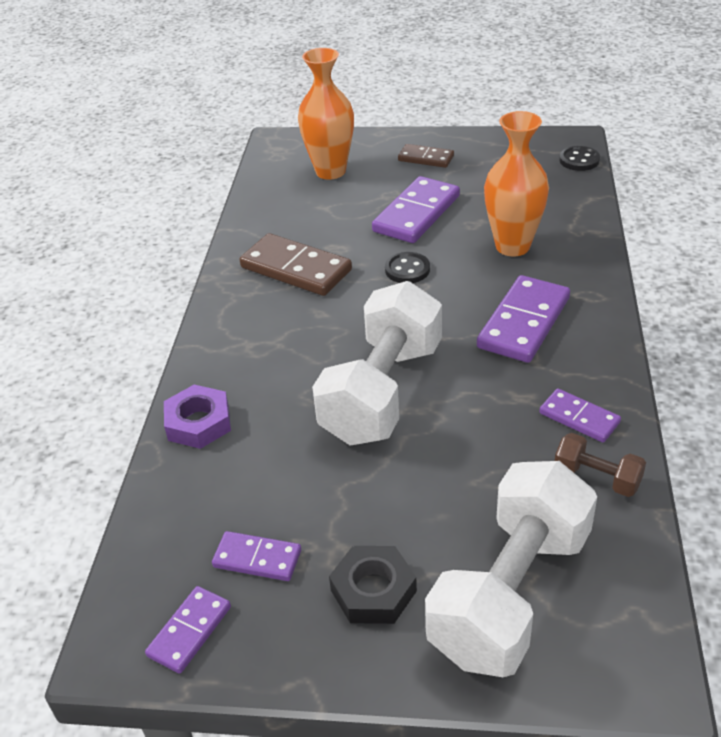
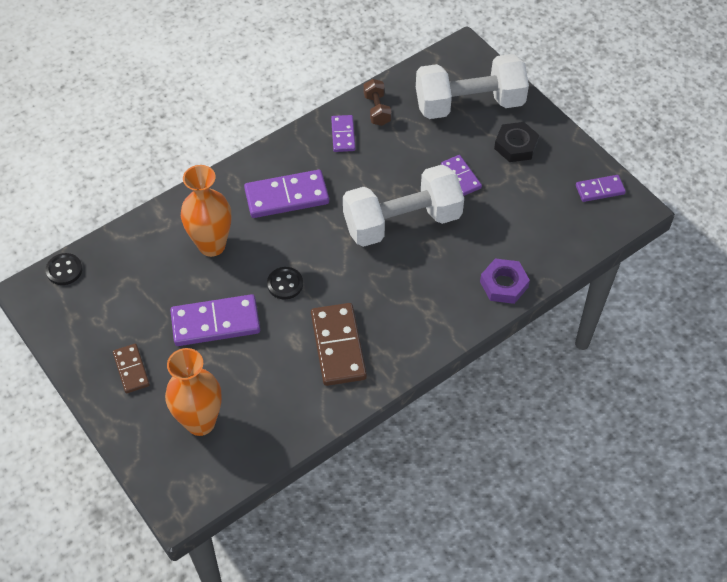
camera: 135 degrees left, 15 degrees up
(257, 559) = (546, 195): purple domino -> purple domino (461, 177)

